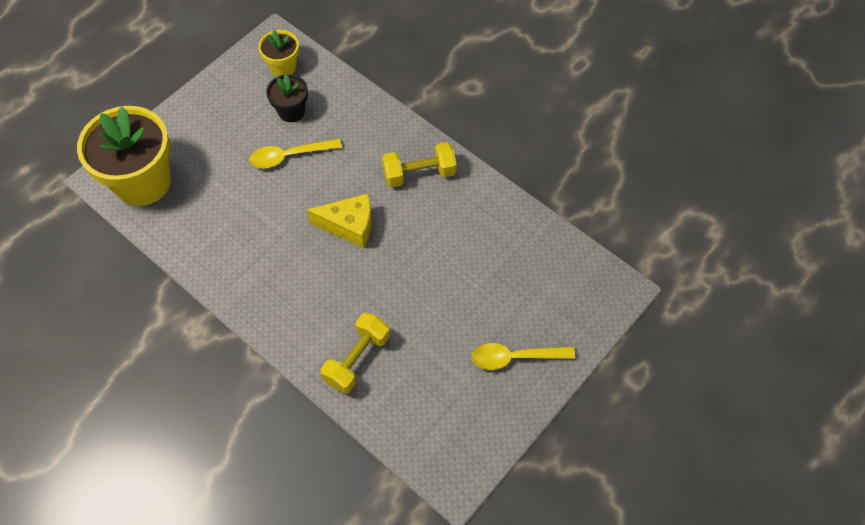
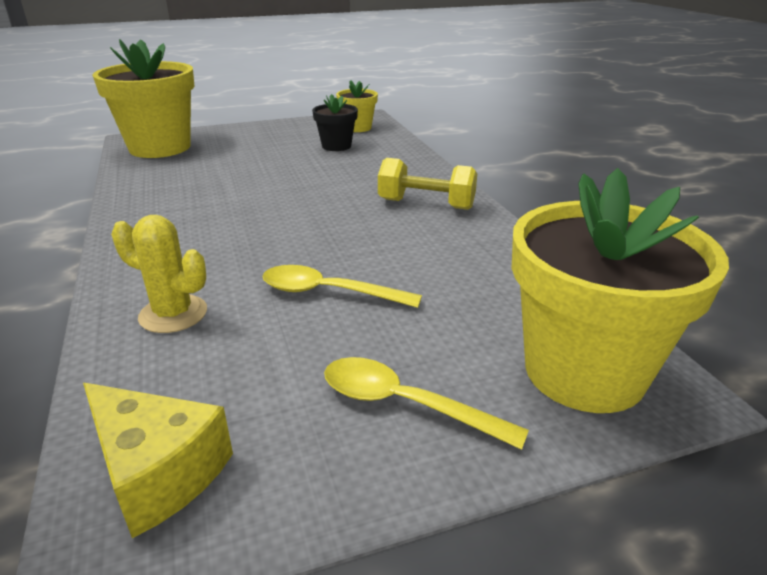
camera: 30 degrees right, 30 degrees down
(289, 156) = (302, 164): yellow spoon -> yellow spoon (329, 292)
(349, 226) = (306, 215): yellow cheese -> yellow cheese (158, 472)
(357, 359) = (173, 314): yellow dumbbell -> yellow cactus
(580, 295) = (584, 371): none -> yellow flower pot

